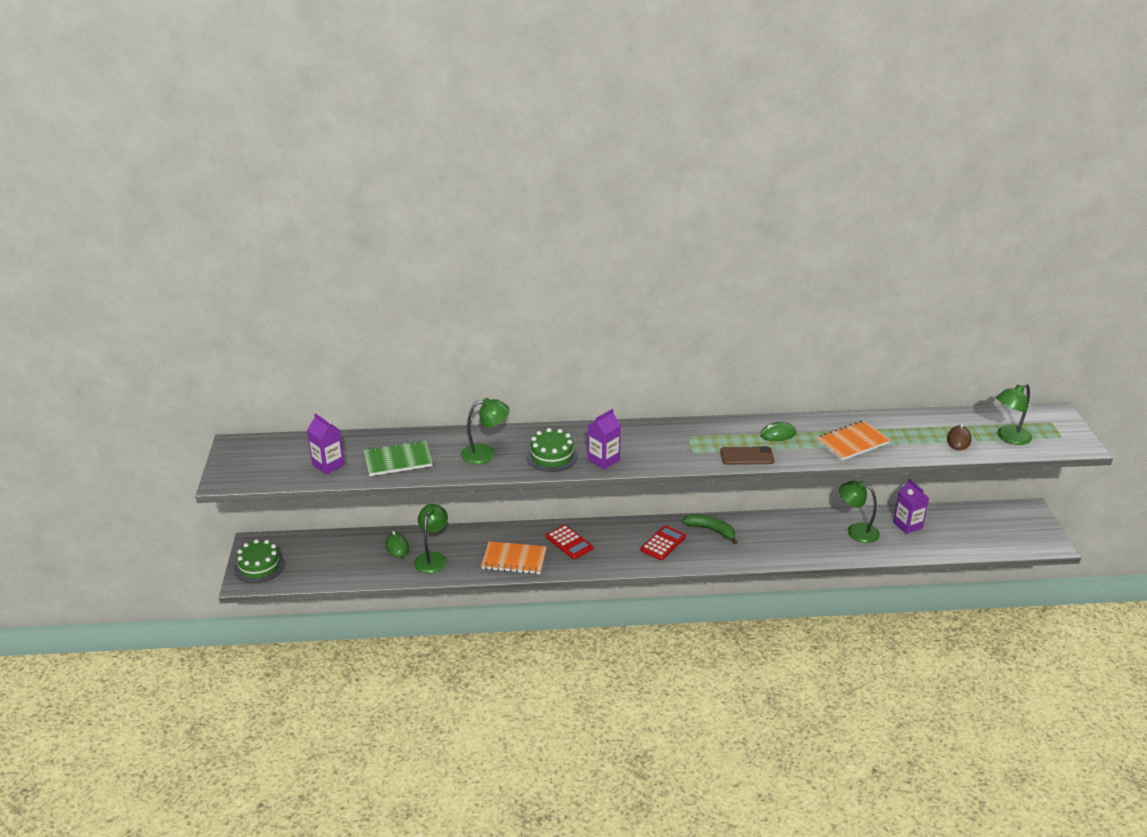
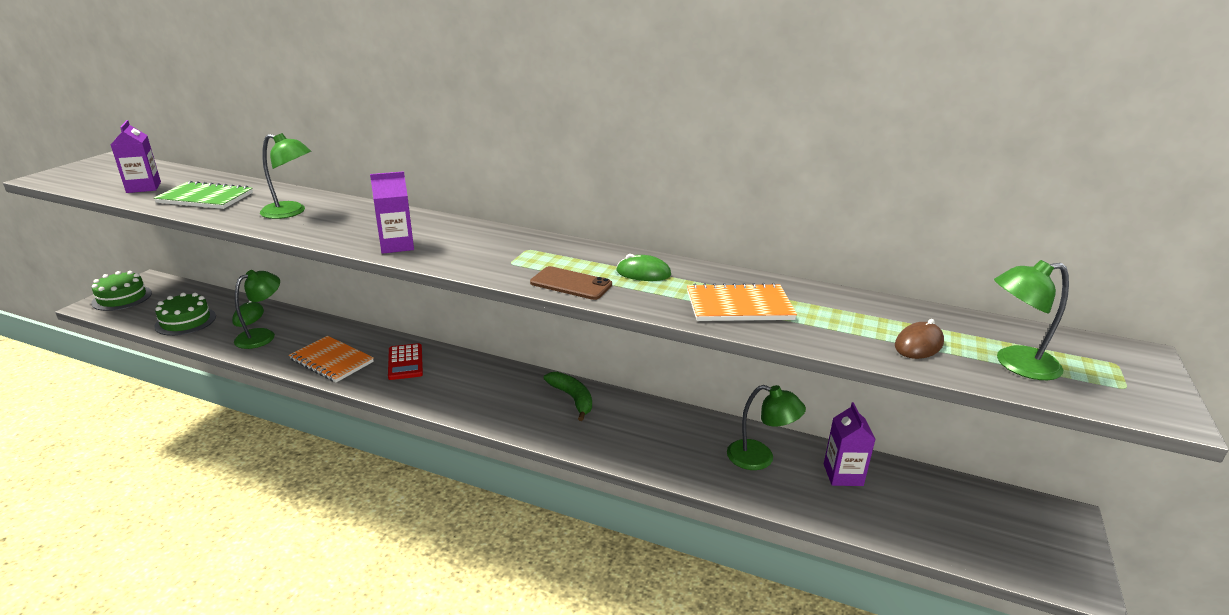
camera: 25 degrees right, 5 degrees down
(552, 456) = (350, 229): green cake -> green cake (185, 321)
(663, 543) = (502, 395): red calculator -> none
(856, 531) = (760, 458): green lamp -> green lamp turned 150 degrees clockwise

